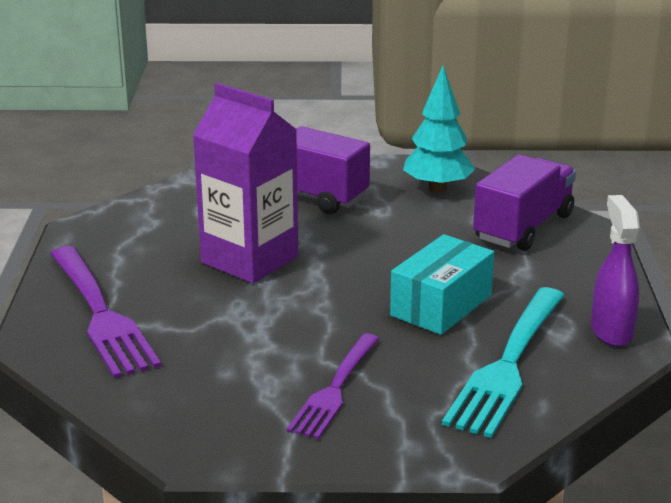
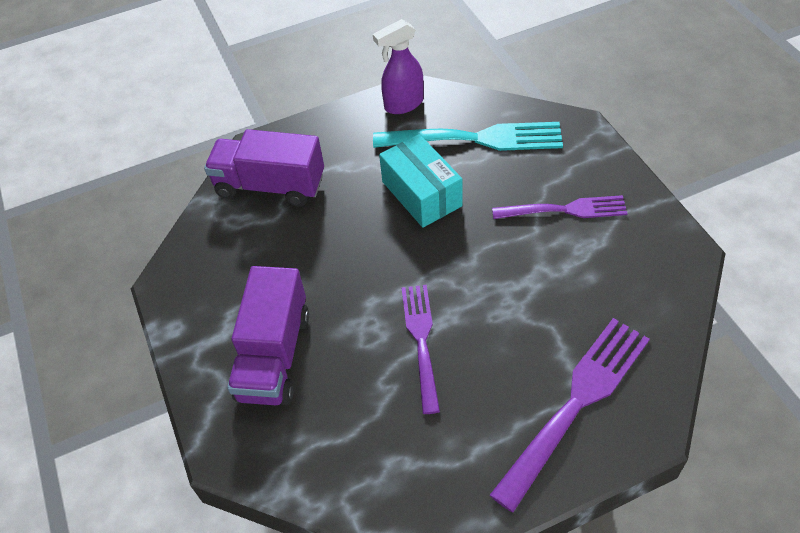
camera: 110 degrees left, 25 degrees up
(249, 260) = (422, 342): purple carton -> purple fork
(437, 188) = (217, 262): turquoise tree -> none
(441, 305) = (421, 194): turquoise box -> turquoise box turned 45 degrees clockwise

